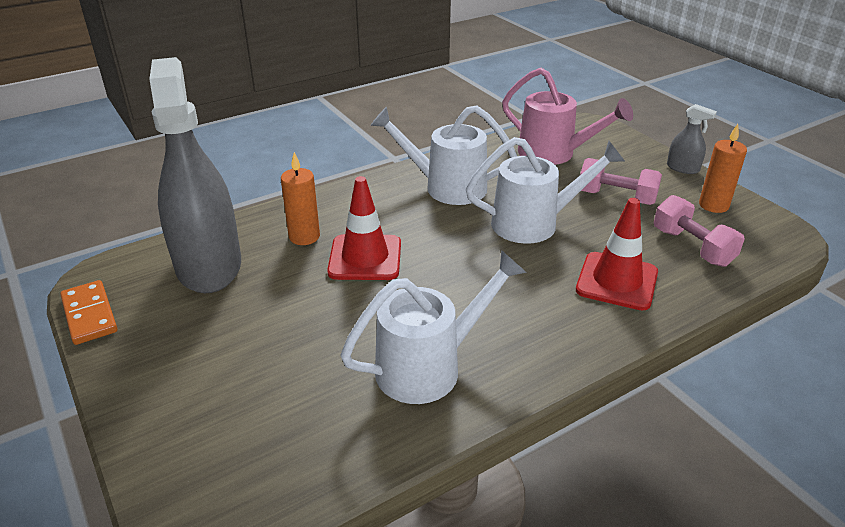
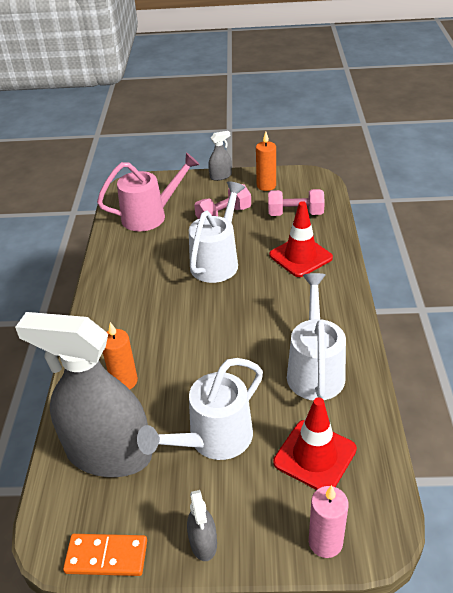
camera: 55 degrees left, 5 degrees up
(128, 372) = (203, 542): none -> grey spray bottle
(166, 473) = (325, 542): none -> pink candle
(365, 258) = (181, 357): red traffic cone -> red traffic cone (315, 456)
(446, 187) = (136, 282): white watering can -> white watering can (213, 440)

